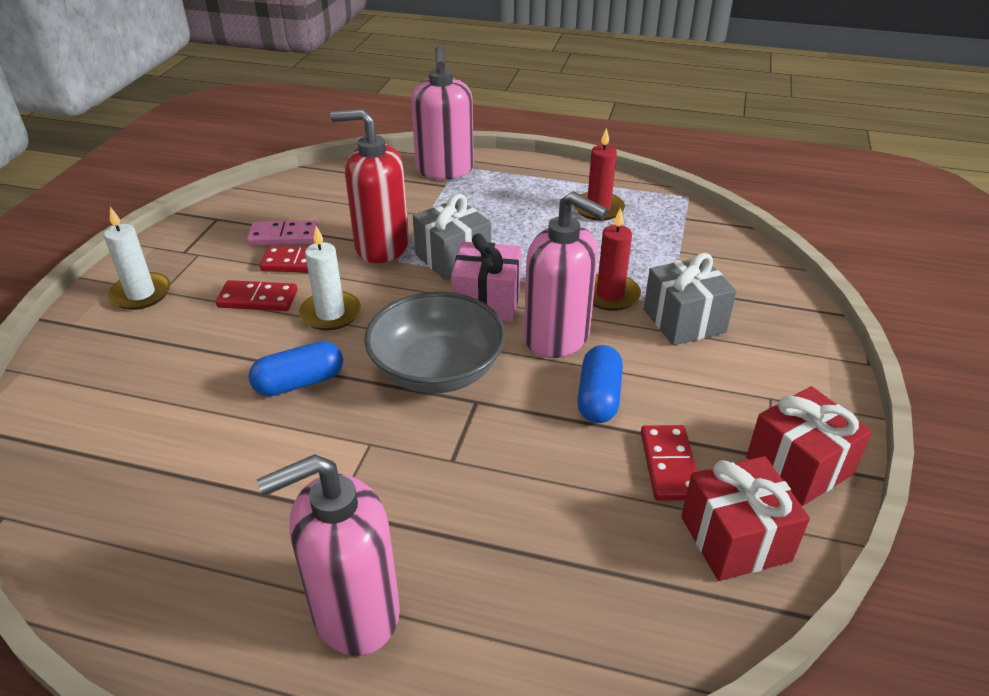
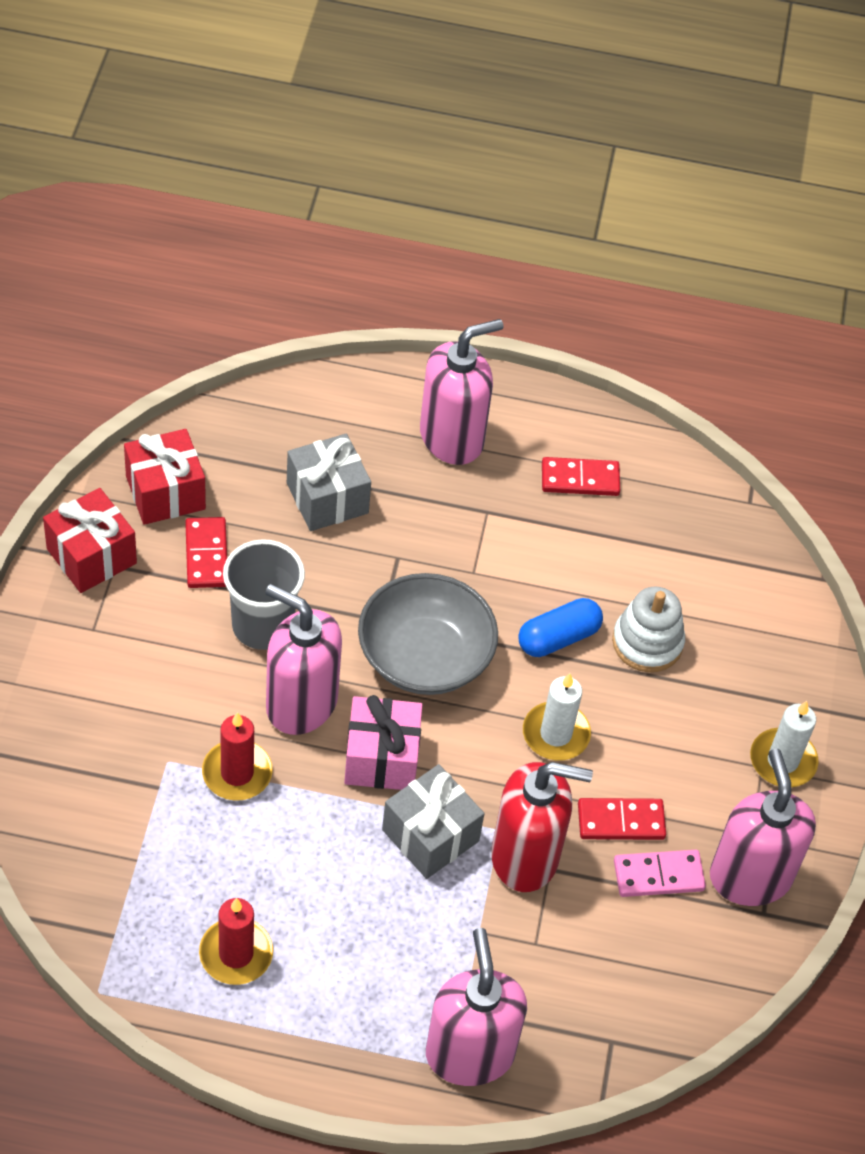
camera: 170 degrees right, 15 degrees up
(211, 377) = (647, 642): none -> white stacking toy
(214, 234) = (750, 876): none -> pink soap dispenser
(258, 299) = (645, 755): red domino -> red domino (580, 479)
(599, 397) = (262, 626): blue capsule -> grey cup
(684, 321) = (157, 732): grey gift -> grey gift (327, 498)

